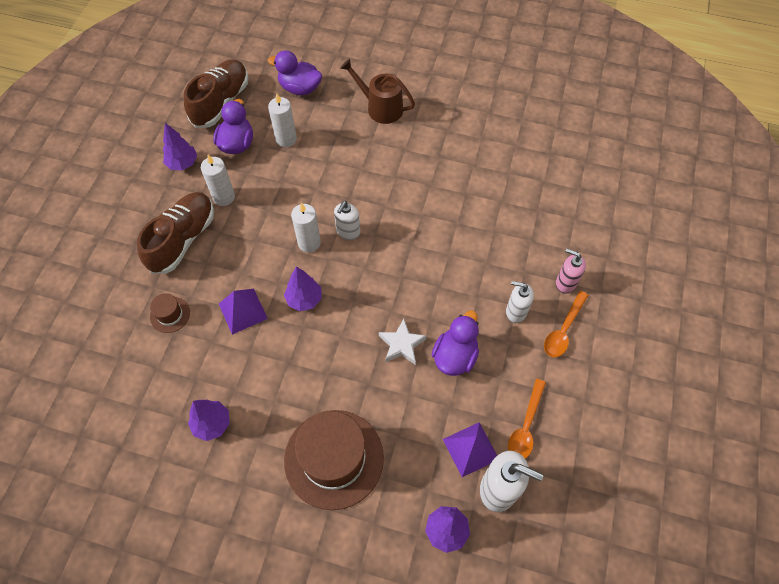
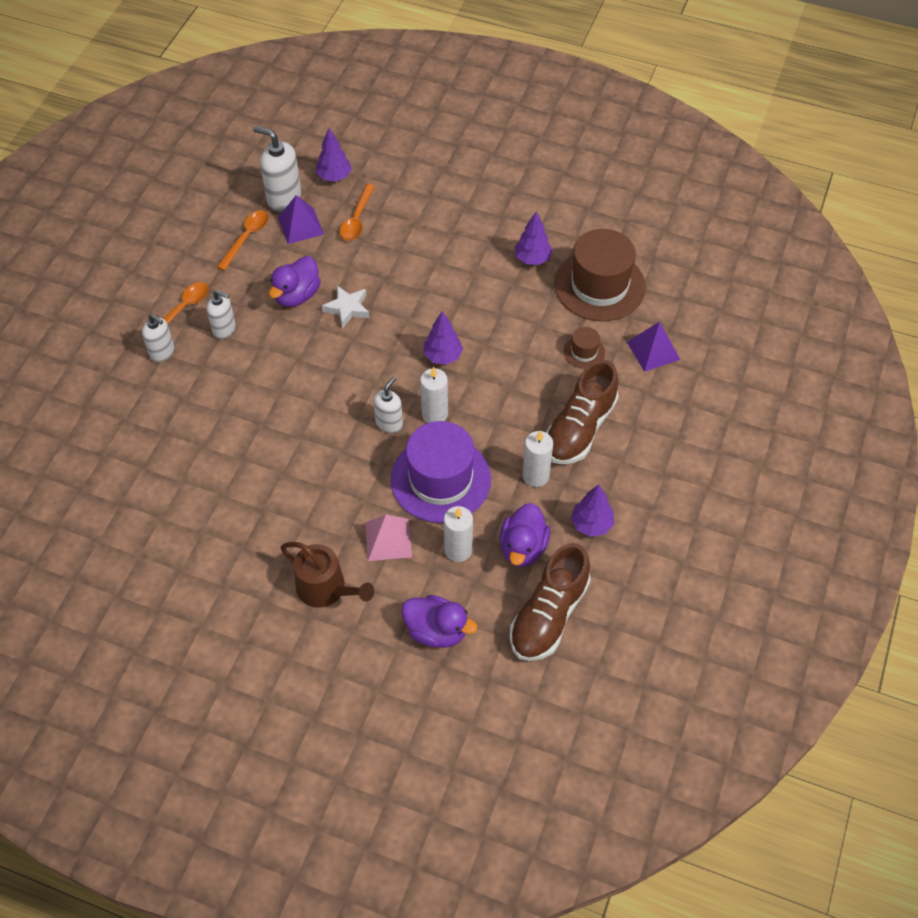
camera: 175 degrees left, 5 degrees down
(243, 311) = (508, 350): purple pyramid -> purple pyramid (653, 350)
(301, 189) = (440, 479): none -> purple hat
(334, 458) = (422, 227): brown hat -> brown hat (599, 285)
(339, 142) = (388, 539): none -> pink pyramid
(409, 464) = (357, 219): none -> orange spoon
(565, 283) = (162, 352): pink soap dispenser -> white soap dispenser

